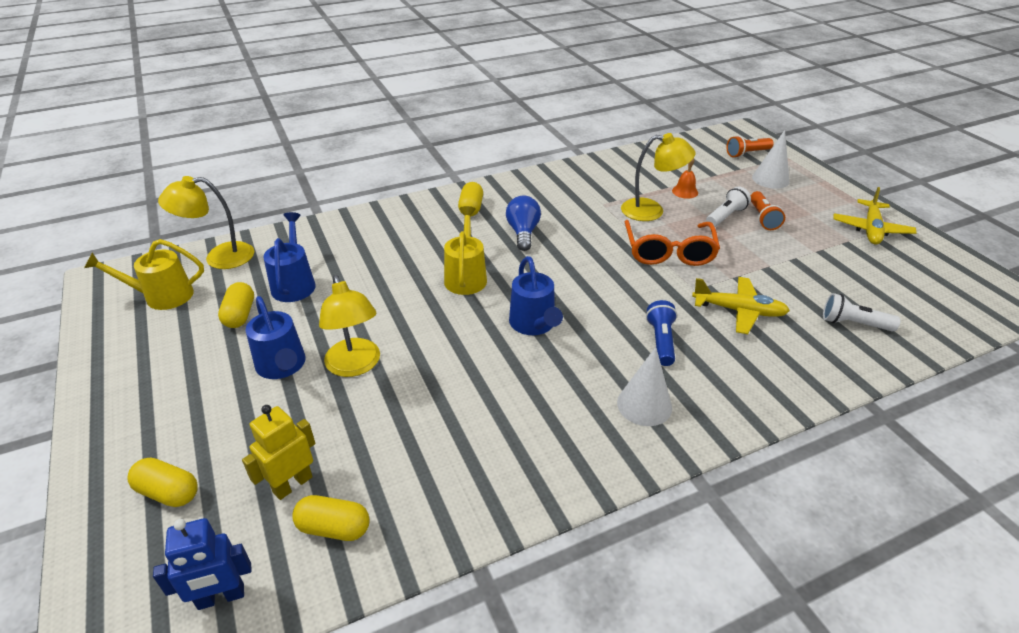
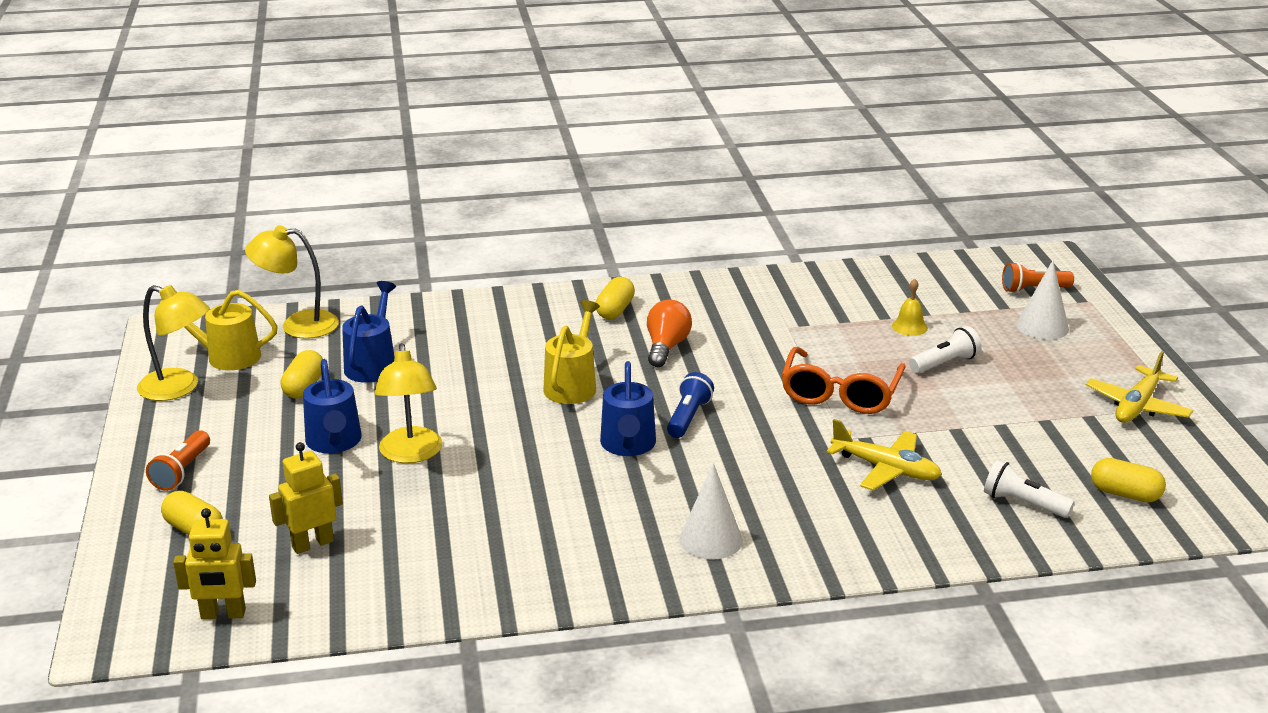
camera: 15 degrees right, 10 degrees down
(221, 597) = (223, 614): blue robot -> yellow robot
(334, 528) = (340, 584): yellow capsule -> yellow capsule (1125, 494)
(523, 233) = (666, 347): blue light bulb -> orange light bulb
(651, 211) = (848, 344): yellow lamp -> yellow lamp (179, 388)
(661, 341) = (768, 484): blue flashlight -> blue flashlight (688, 417)
(685, 191) = (909, 326): orange bell -> yellow bell
(762, 218) = (994, 372): orange flashlight -> orange flashlight (182, 471)

